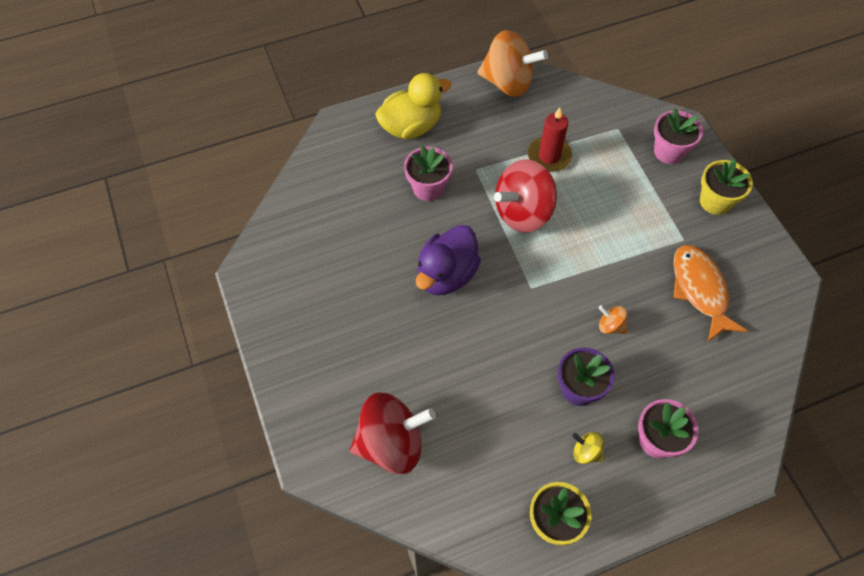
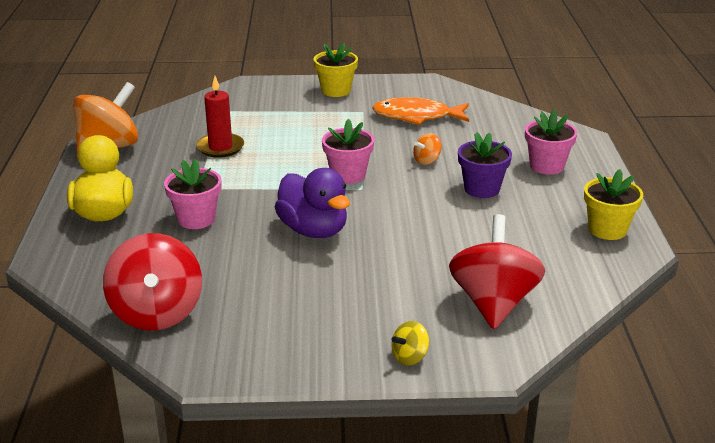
camera: 70 degrees left, 30 degrees down
(522, 212) = (273, 174): red spinning top -> red spinning top (157, 313)
(586, 452) = (545, 199): yellow spinning top -> yellow spinning top (410, 357)
(669, 152) = (268, 96): pink flower pot -> pink flower pot (348, 175)

